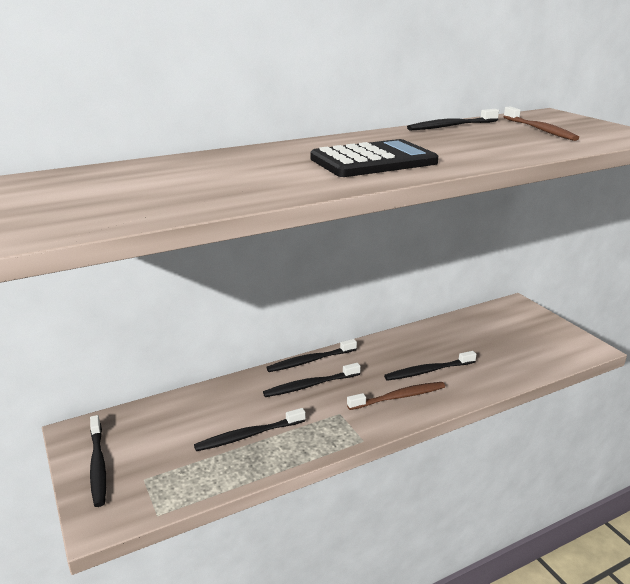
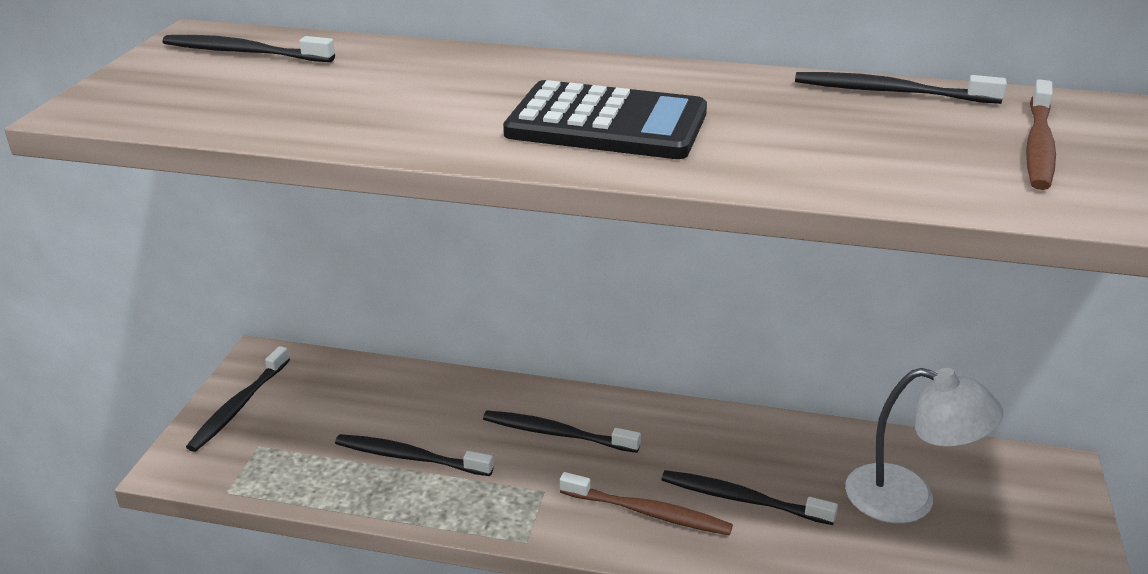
camera: 40 degrees right, 5 degrees up
(310, 361) = (600, 400): black toothbrush -> black toothbrush (244, 52)
(485, 339) = (908, 499): none -> white lamp

